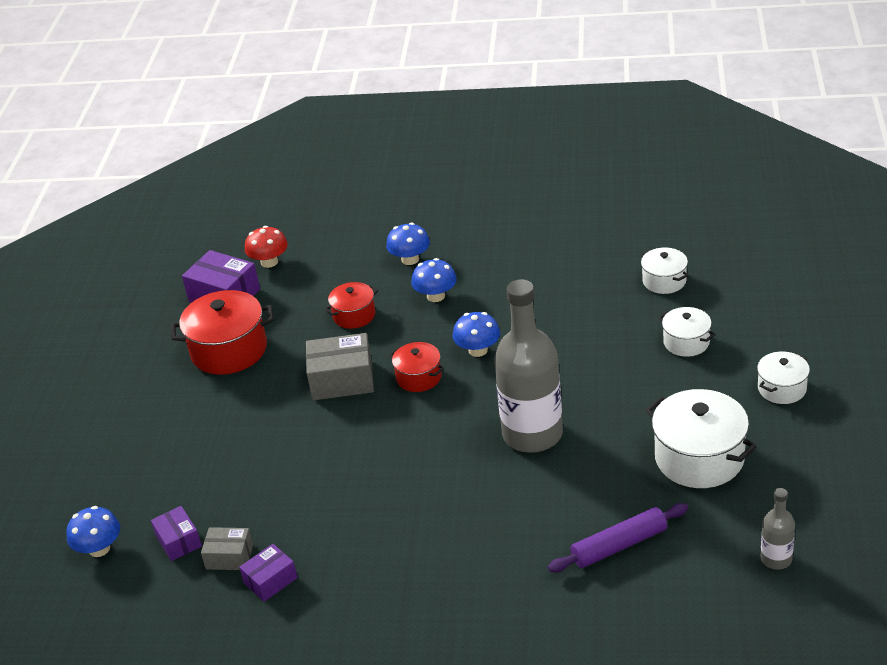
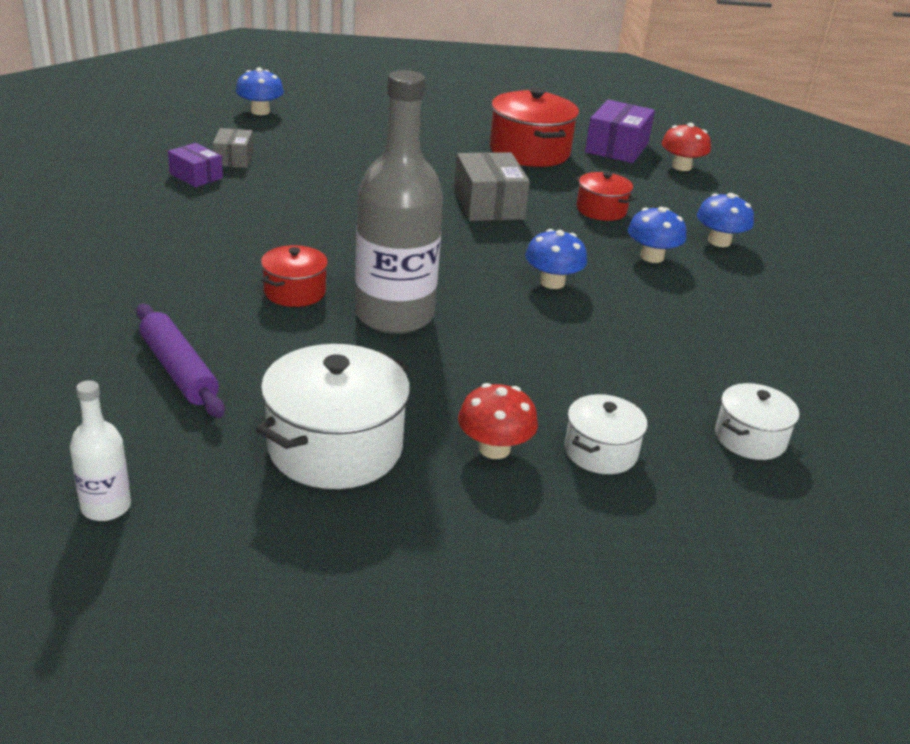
camera: 75 degrees right, 5 degrees down
(178, 541) = (260, 139): purple box -> none
(419, 377) = (496, 246): red pot -> red pot (294, 292)
(690, 387) = (494, 448): none -> red mushroom
(776, 559) = (106, 507): grey bottle -> white bottle
(782, 388) = (497, 549): white pot -> none

